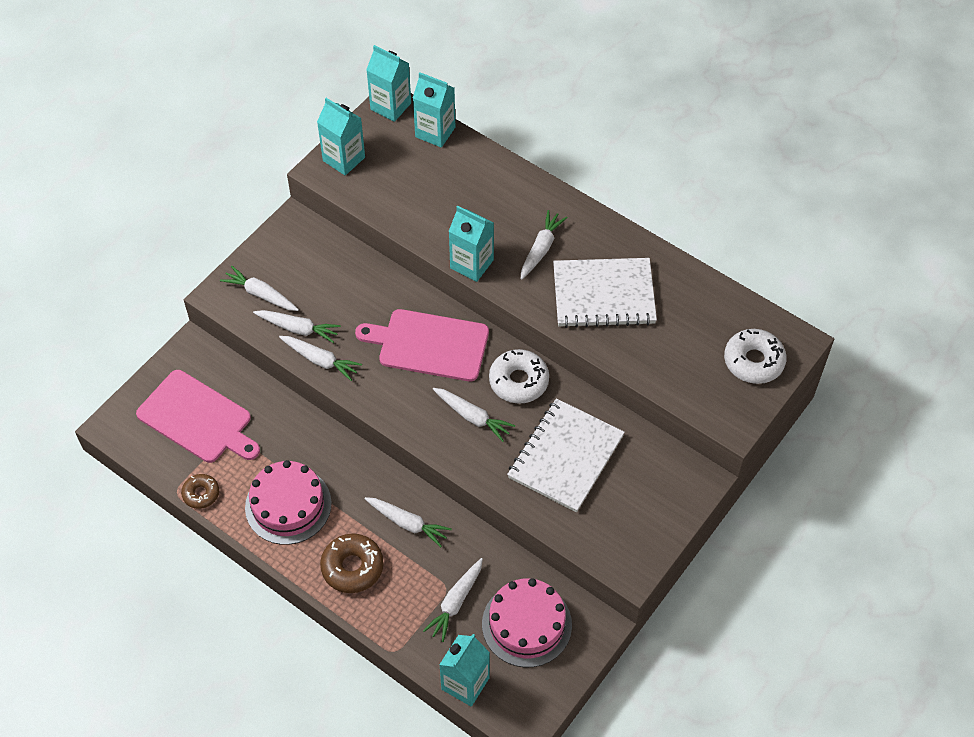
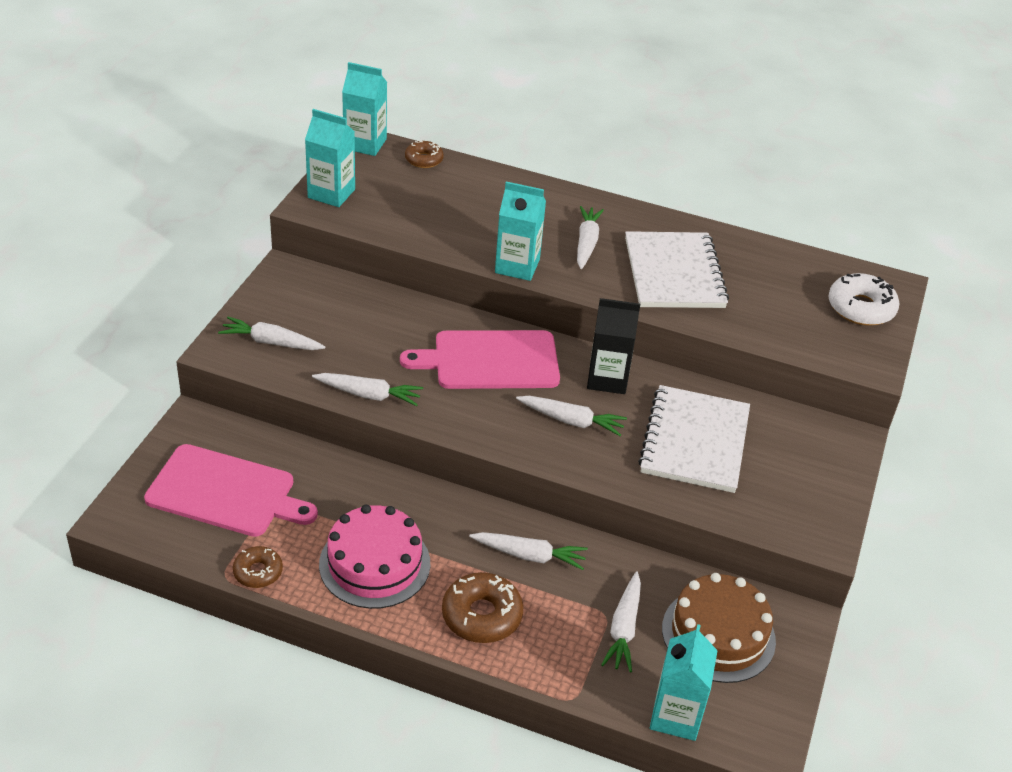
camera: 20 degrees left, 15 degrees down
(298, 328) = (329, 368): white carrot -> none
(435, 132) = (424, 159): turquoise carton -> brown donut
(518, 381) = (607, 379): white donut -> black carton
(526, 624) = (718, 634): pink cake -> brown cake
(603, 294) = (674, 273): white notebook -> white notebook turned 75 degrees counterclockwise

